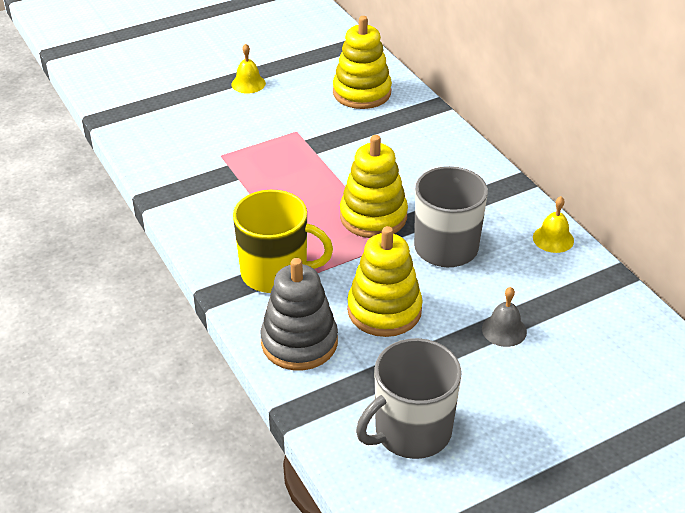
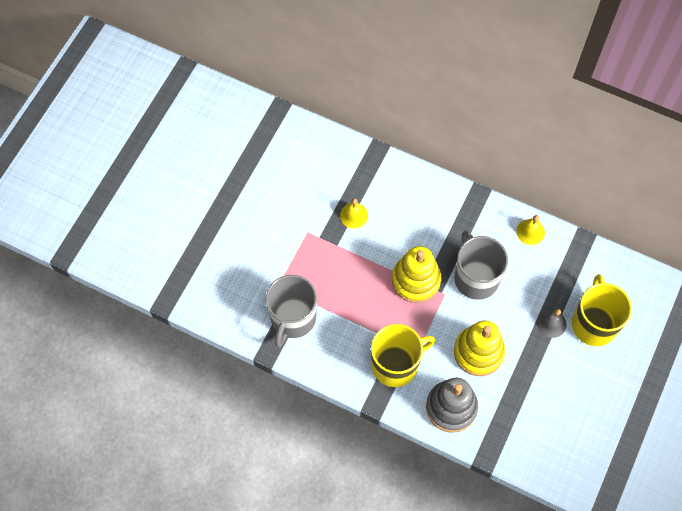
camera: 35 degrees left, 25 degrees up
(248, 83) = (235, 204): yellow bell -> yellow bell (354, 215)
(362, 93) = (320, 166): yellow stacking toy -> none
(411, 431) = (554, 427): grey mug -> grey mug (292, 318)
(562, 357) = (594, 323): none -> yellow mug

